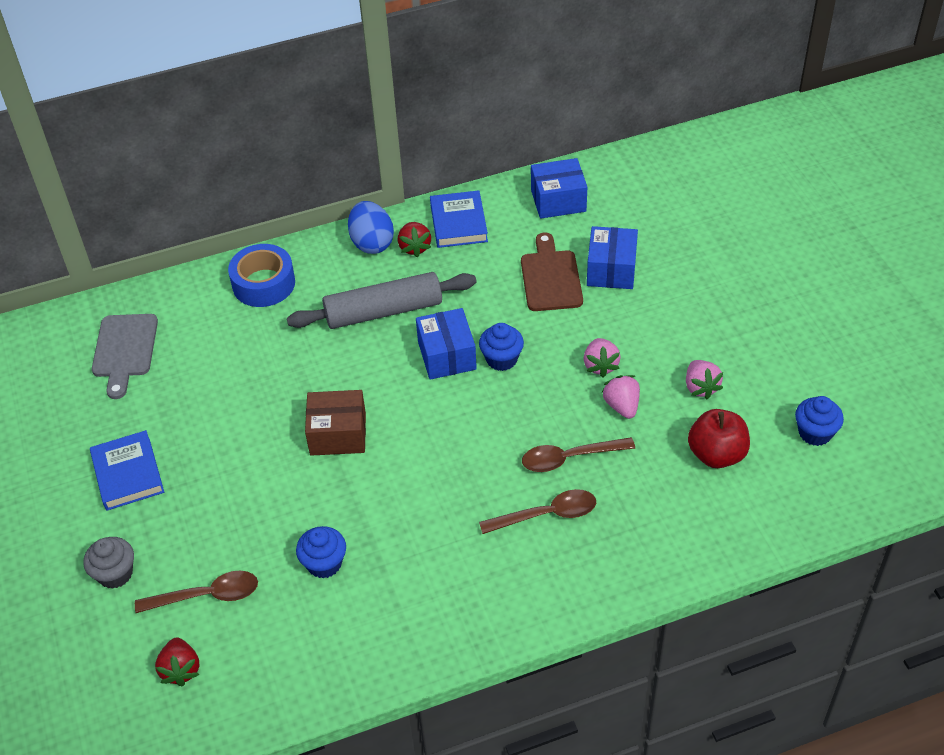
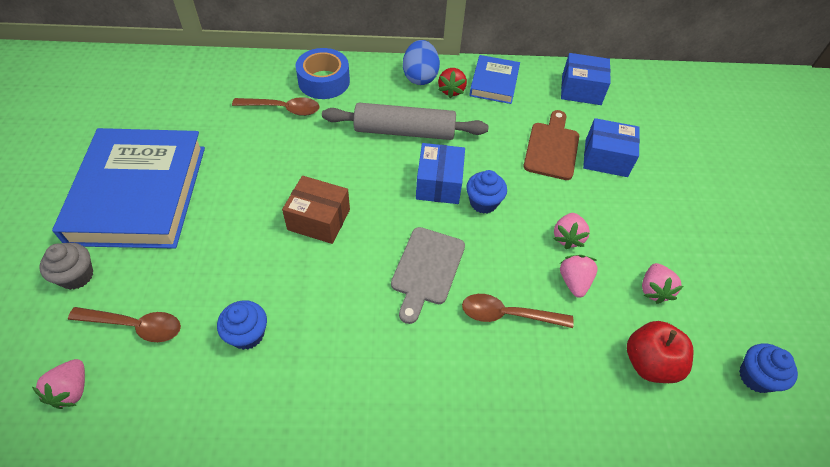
camera: 15 degrees right, 5 degrees up
(124, 350) = (196, 97): grey cutting board -> grey cutting board (426, 269)
(128, 474) = (139, 194): blue book -> blue book, size x2.06
(181, 669) = (72, 390): red strawberry -> pink strawberry
(546, 515) = (465, 363): brown spoon -> brown spoon (283, 109)
(611, 270) = (606, 158): blue box -> blue box turned 75 degrees clockwise

